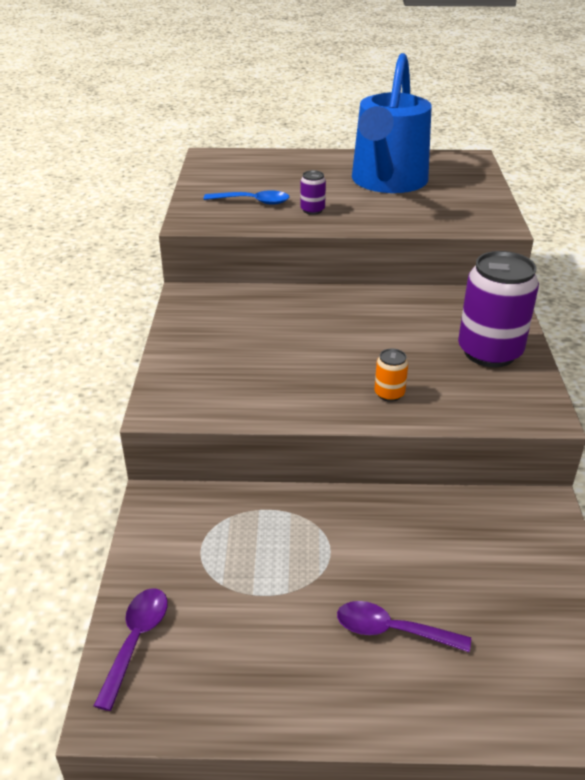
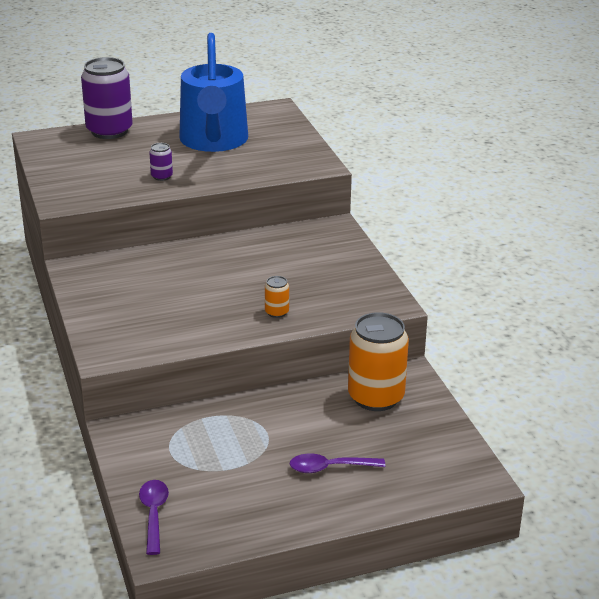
camera: 20 degrees left, 5 degrees down
(253, 202) = (105, 177): blue spoon -> none
(489, 352) = (340, 269): purple can -> purple can (109, 131)
(489, 533) = (376, 397): none -> orange can

